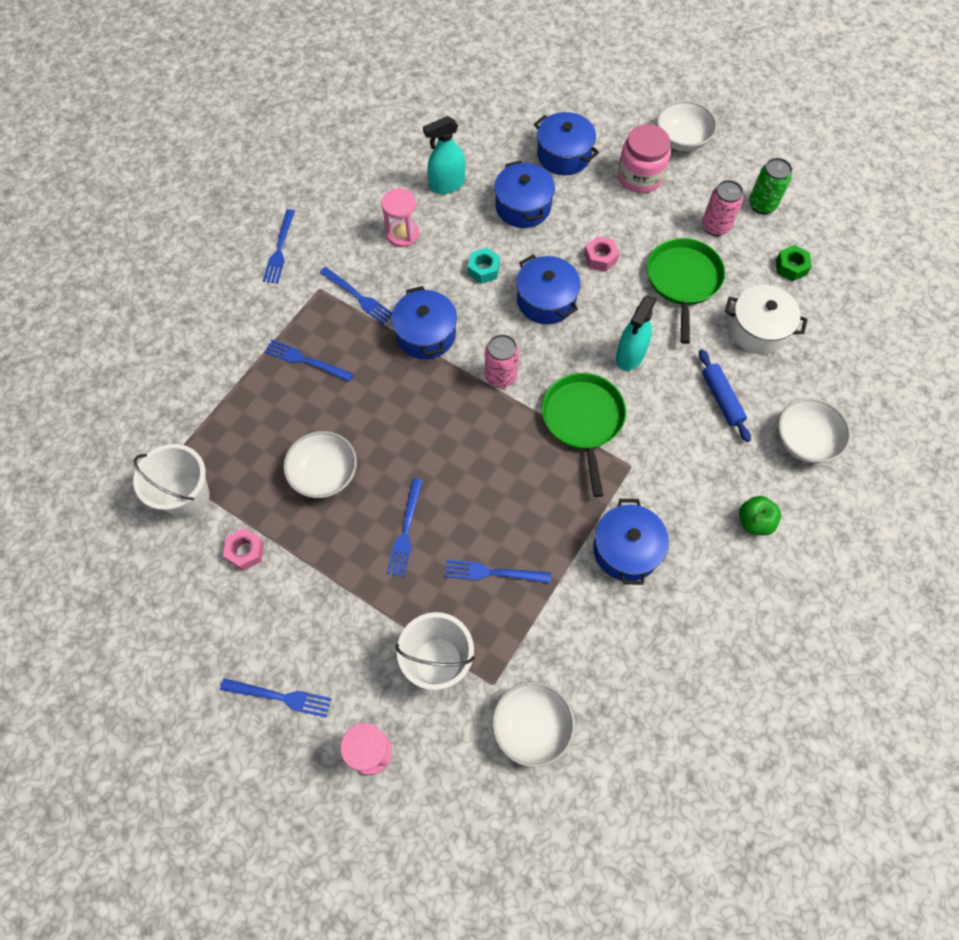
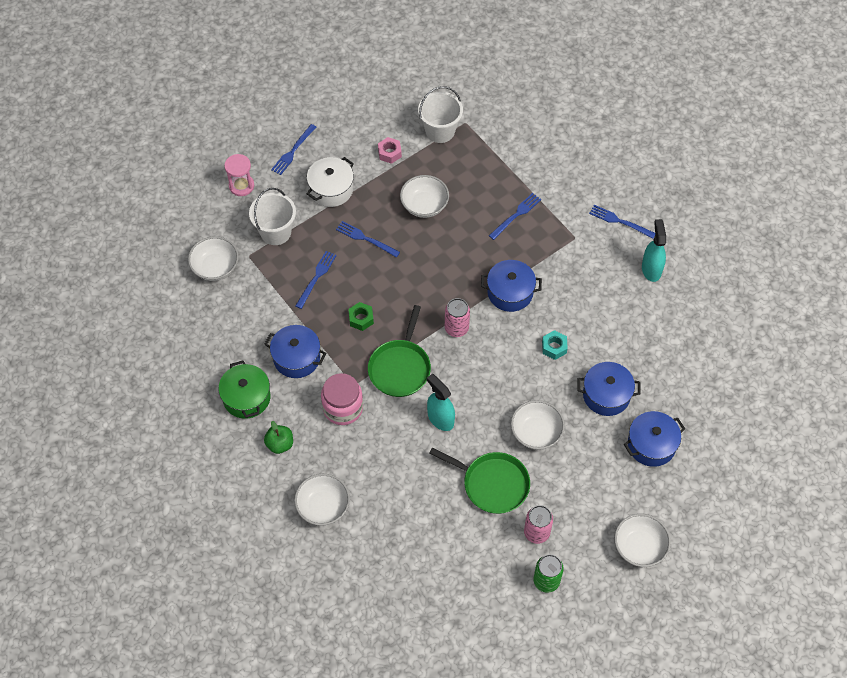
camera: 110 degrees right, 5 degrees down
(358, 297) = (558, 259): blue fork -> none
(402, 234) = (607, 303): pink hourglass -> none
(447, 185) = (647, 348): turquoise spray bottle -> turquoise spray bottle (651, 269)
(546, 300) = (510, 380): blue pot -> none
(583, 420) = (400, 367): green pan -> green pan turned 90 degrees clockwise
(600, 258) = (536, 432): pink nut -> white bowl
(640, 177) = (609, 495): pink jar -> pink jar (343, 408)
(713, 591) = (246, 397): none -> green pot
(721, 399) = (380, 465): blue rolling pin -> none
(758, 329) = (427, 519): white pot -> white pot (331, 189)
(791, 267) = (475, 573): green nut -> green nut (361, 319)

